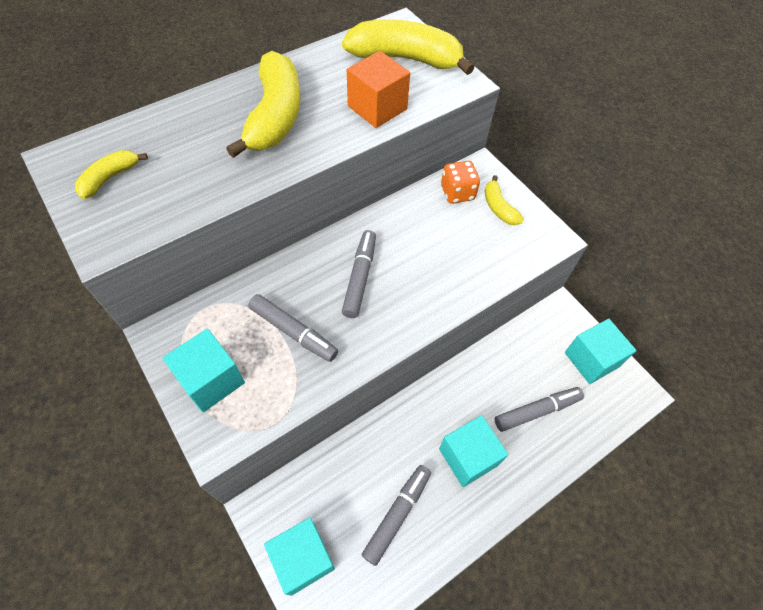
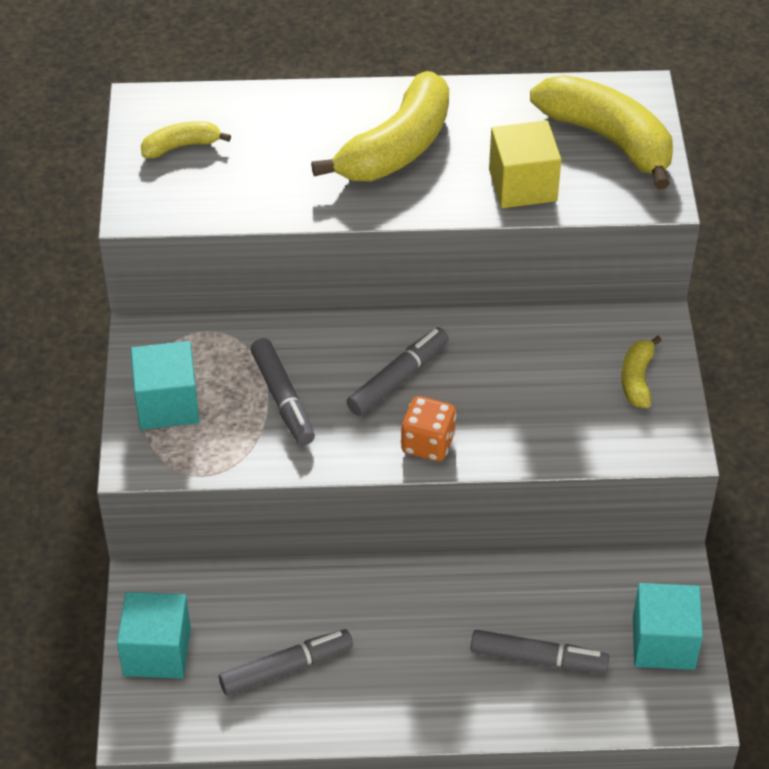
camera: 35 degrees right, 10 degrees down
(377, 107) = (522, 185): orange cube -> yellow cube
(457, 193) = (597, 338): orange dice -> orange dice (428, 443)
(468, 457) = (412, 659): turquoise cube -> none

